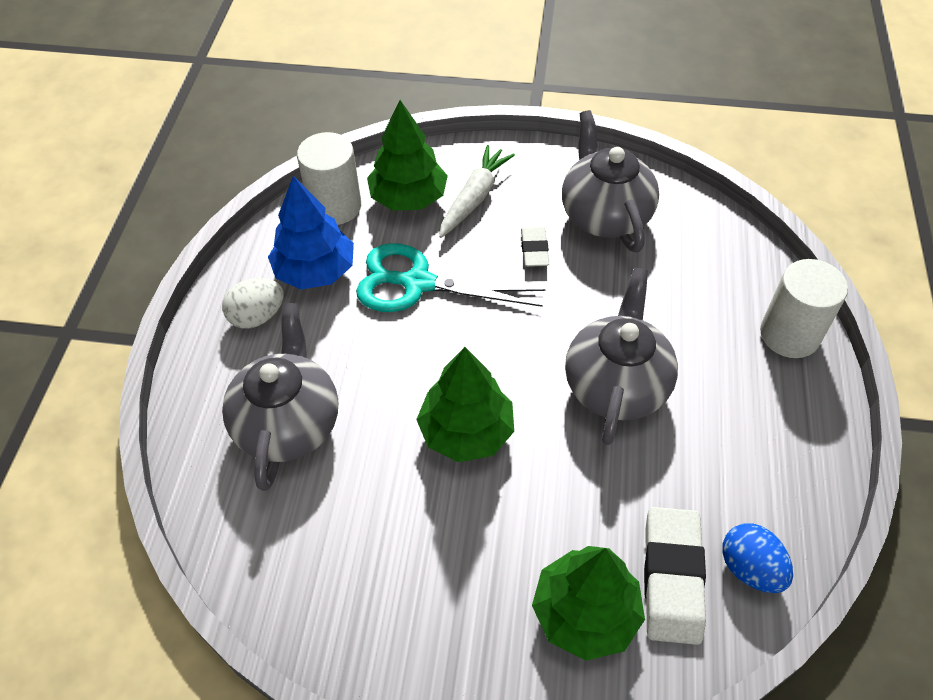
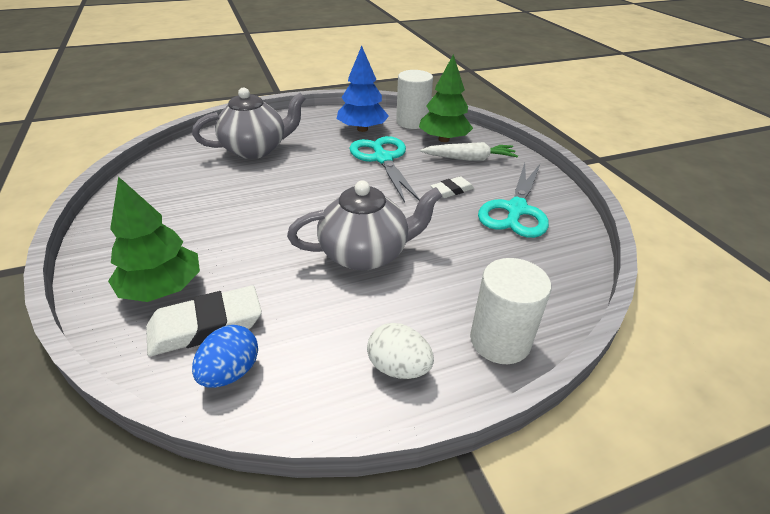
camera: 60 degrees right, 15 degrees down
(257, 316) = (318, 124): white egg -> white egg (398, 367)
(466, 431) = (284, 203): green tree -> none
(605, 215) = (516, 210): grey teapot -> turquoise scissors

